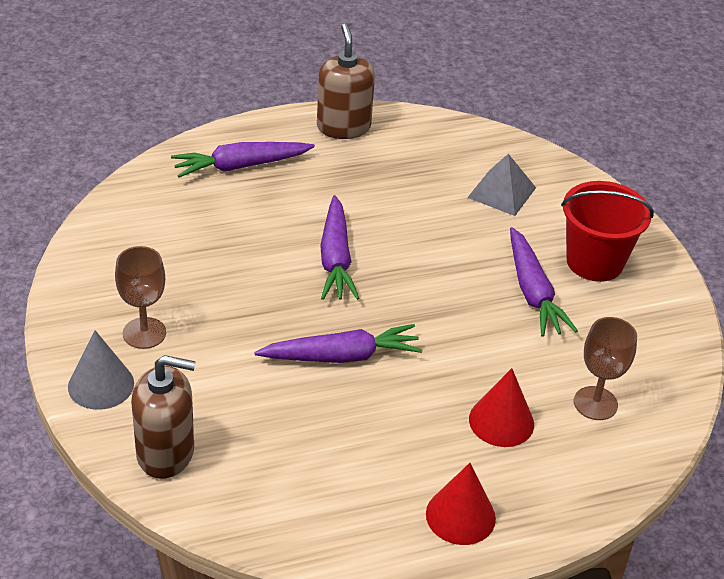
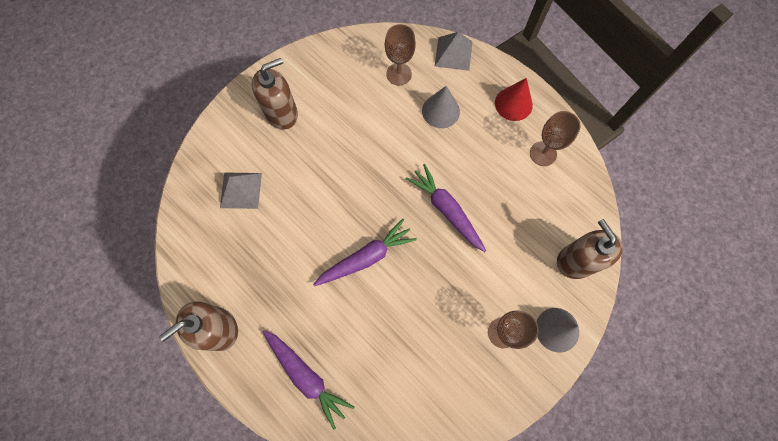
camera: 115 degrees left, 30 degrees up
(350, 506) = (543, 153): none -> brown goblet
(501, 421) = (440, 111): red cone -> grey cone
(533, 292) = (329, 135): purple carrot -> none
(594, 262) = (281, 113): red bucket -> brown soap dispenser
(600, 486) = (453, 53): none -> grey pyramid

